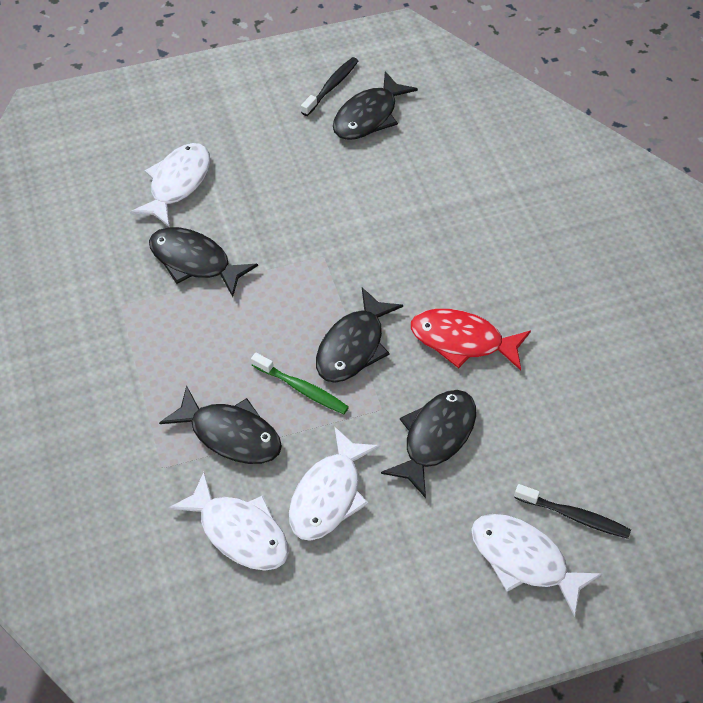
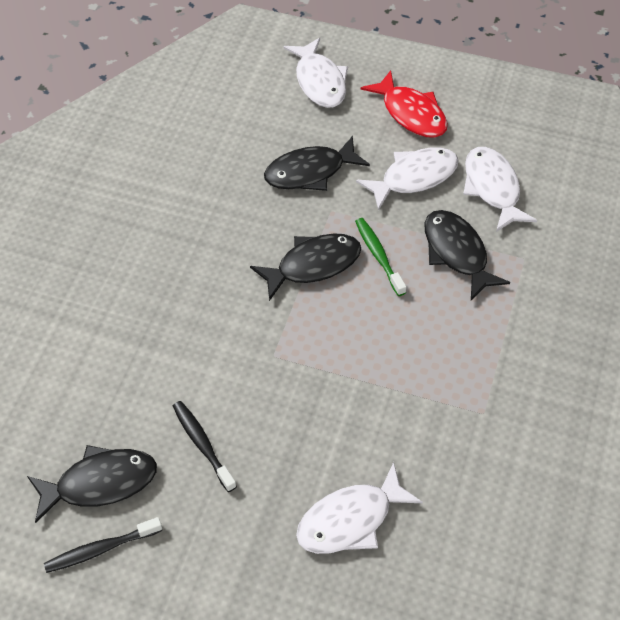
camera: 145 degrees left, 0 degrees up
(194, 262) = (390, 418): black fish -> none
(462, 341) = (228, 223): red fish -> red fish (411, 113)
(574, 516) = (265, 85): black toothbrush -> black toothbrush (202, 444)

